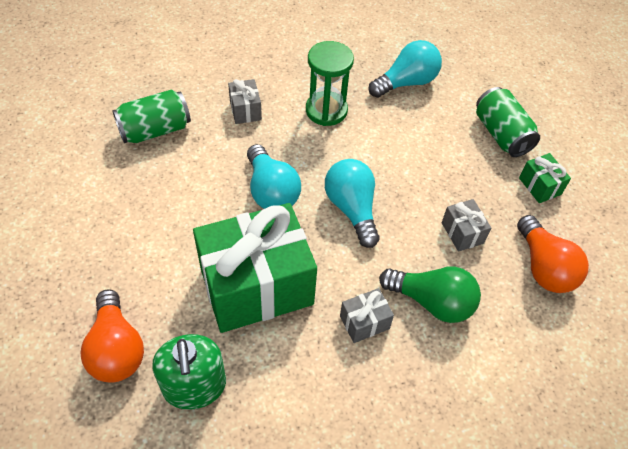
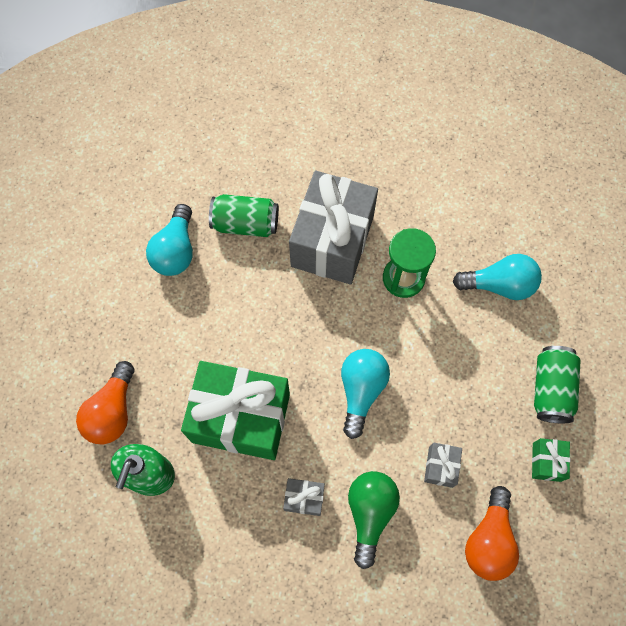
camera: 35 degrees right, 15 degrees up
(245, 110) = (332, 241): grey gift -> grey gift, size x2.43
(271, 191) = (305, 336): turquoise light bulb -> turquoise light bulb (176, 250)
(432, 302) = (370, 513): green light bulb -> green light bulb turned 135 degrees counterclockwise

